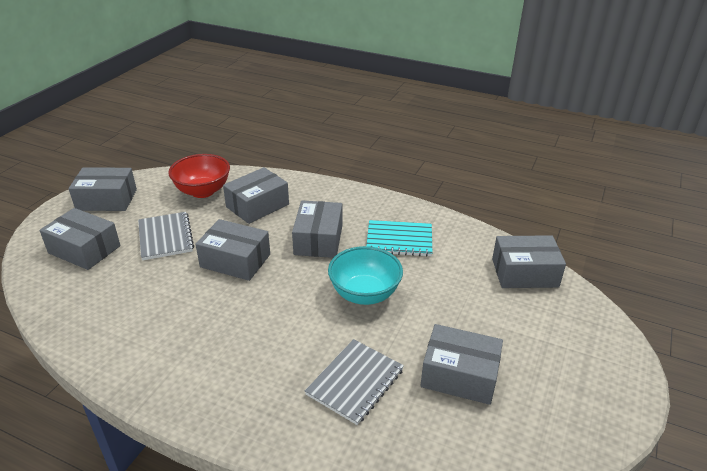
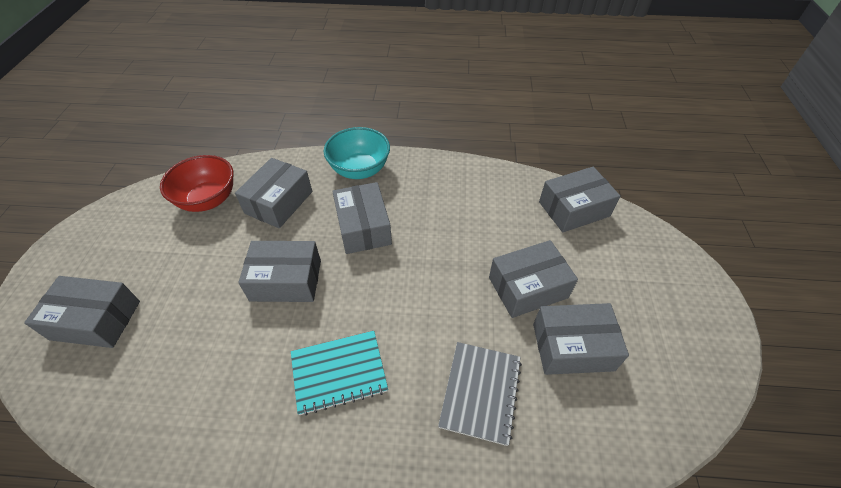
camera: 20 degrees left, 15 degrees up
(107, 200) = (94, 242): grey box -> grey box (528, 287)
(165, 237) = (191, 273): grey notebook -> none
(364, 294) = (440, 280): turquoise bowl -> turquoise bowl (360, 170)
(399, 240) = (444, 204): turquoise notebook -> turquoise notebook (339, 372)

